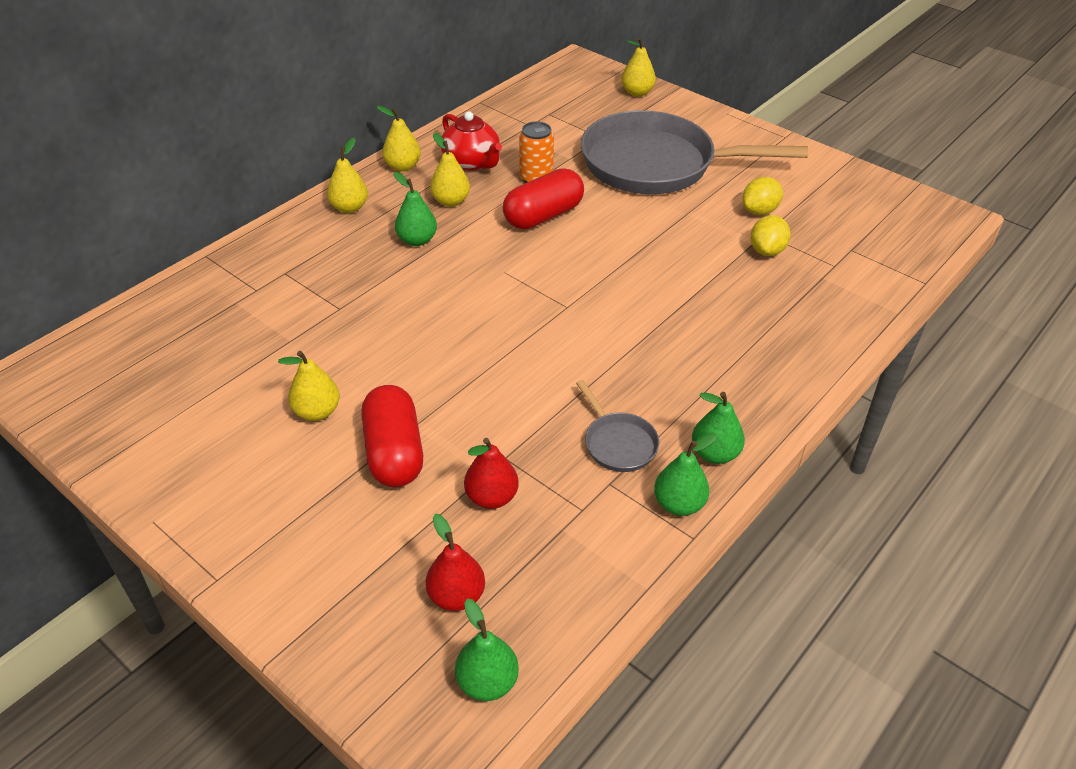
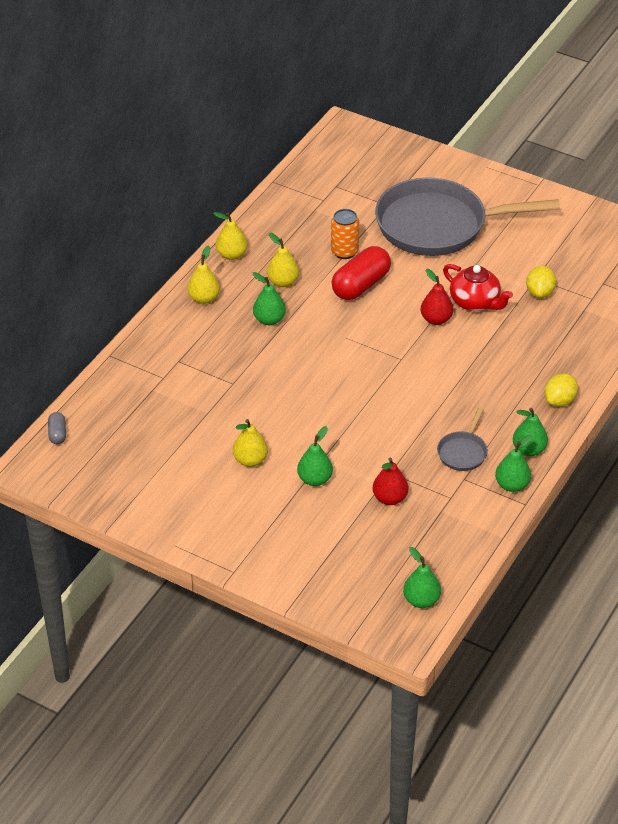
camera: 10 degrees left, 0 degrees up
(86, 341) = (57, 434): none -> grey capsule
(394, 452) = (315, 479): red capsule -> green pear
(456, 596) = (387, 558): red pear -> red pear (436, 319)
(471, 162) = (287, 243): red teapot -> red teapot (475, 302)
(618, 443) = (463, 452): grey pan -> grey pan turned 60 degrees clockwise
(637, 92) = (405, 154): yellow pear -> none
(759, 211) = (528, 258): yellow lemon -> yellow lemon (559, 401)

